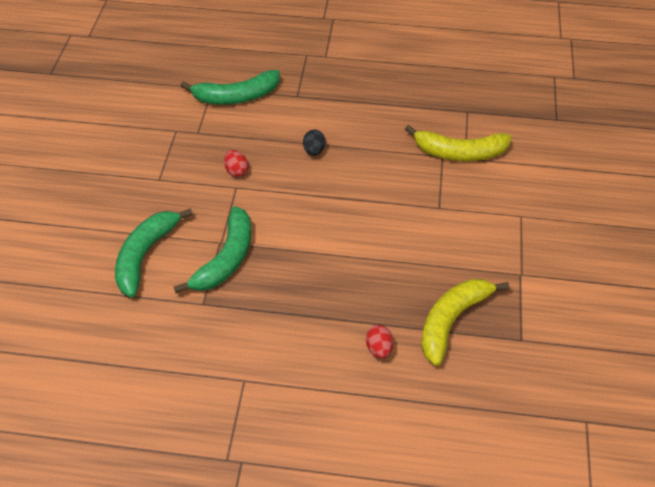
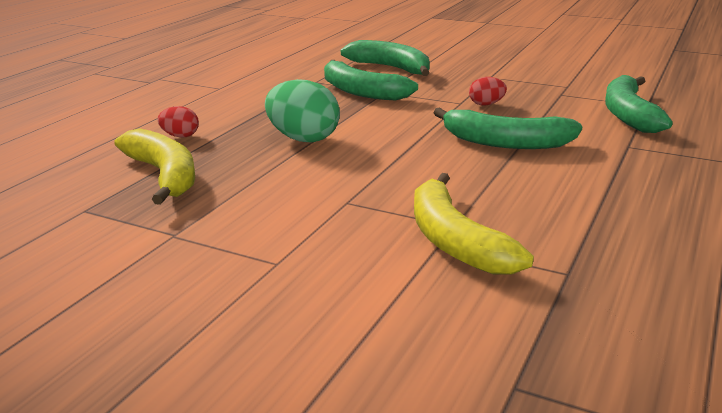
camera: 110 degrees right, 25 degrees down
(314, 151) = (505, 142): black egg -> green banana
(351, 262) = (303, 139): none -> green egg
(460, 152) = (455, 241): yellow banana -> yellow banana turned 45 degrees counterclockwise

